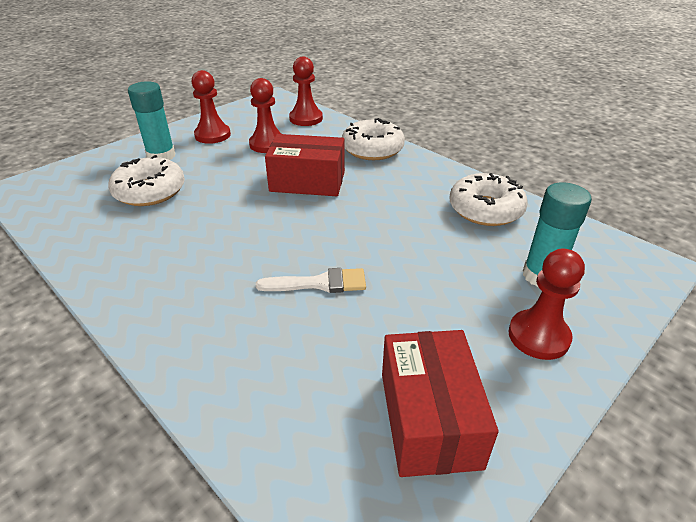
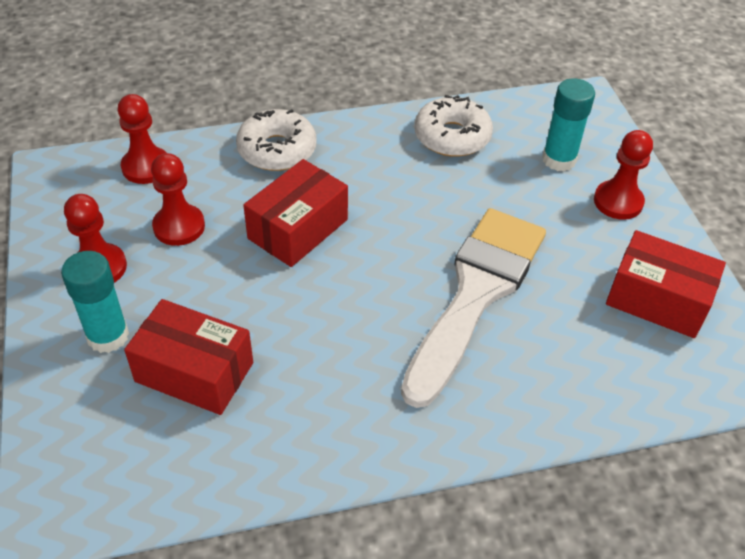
camera: 60 degrees left, 10 degrees up
(150, 191) = (194, 372): white donut -> red box
(319, 283) = (476, 293): white brush -> white brush, size x2.32

